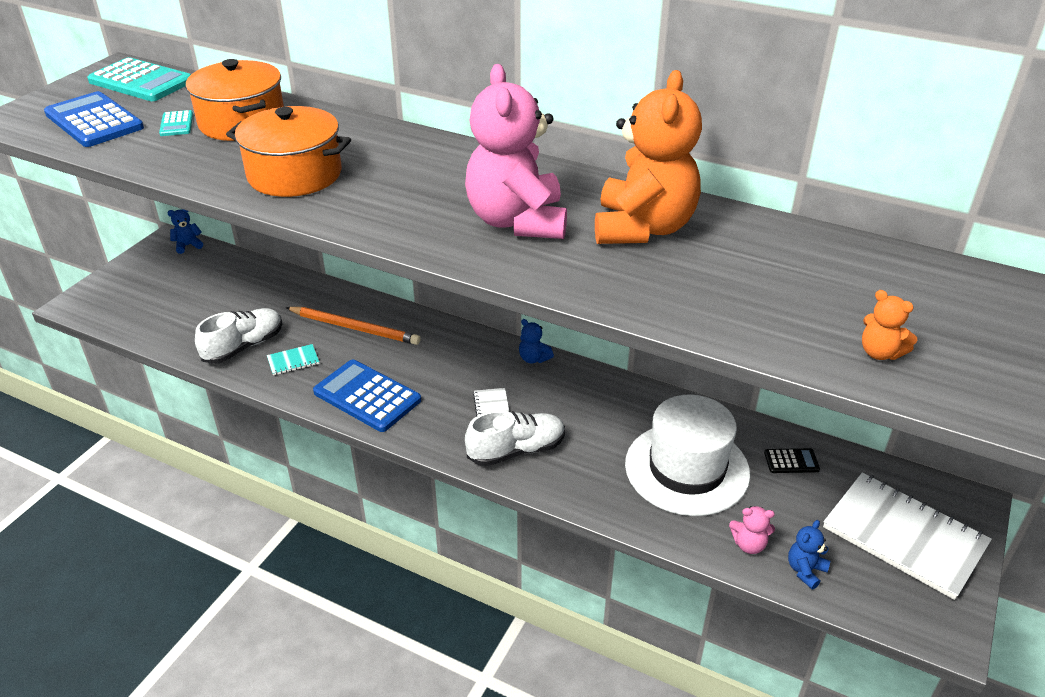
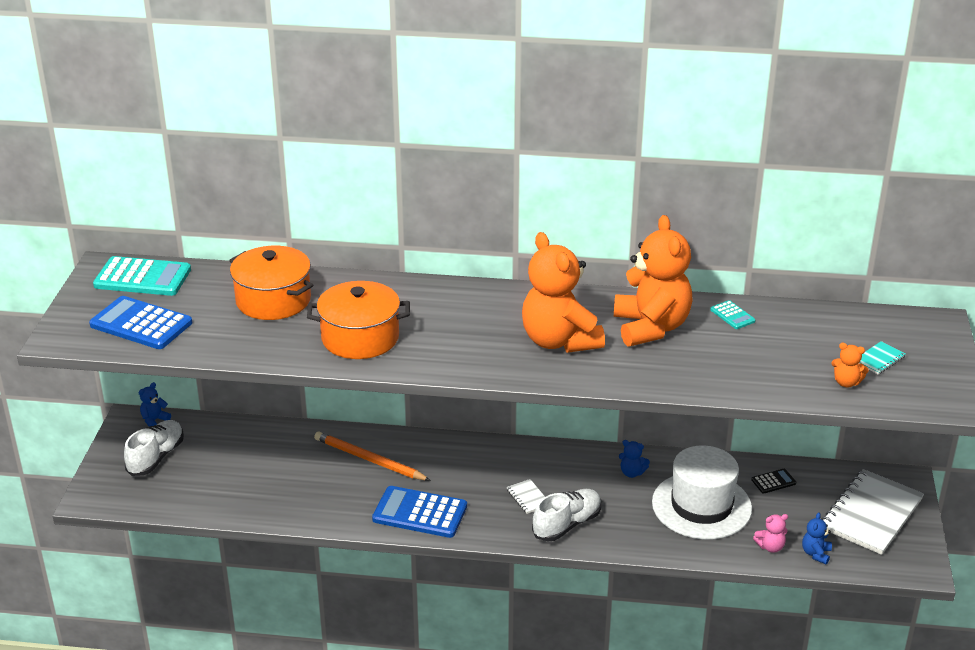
camera: 20 degrees left, 5 degrees down
(176, 124) = (217, 313): turquoise calculator -> turquoise calculator (732, 315)
(244, 346) = (282, 498): white shoe -> white shoe (156, 457)
(293, 361) = (335, 500): turquoise notebook -> turquoise notebook (879, 359)
(355, 328) = (369, 460): orange pencil -> orange pencil turned 150 degrees counterclockwise
(517, 221) = (559, 341): pink teddy bear -> orange teddy bear
(533, 358) = (537, 450): blue teddy bear -> blue teddy bear (632, 473)
(904, 536) = (871, 514): white notebook -> white notebook turned 75 degrees counterclockwise

